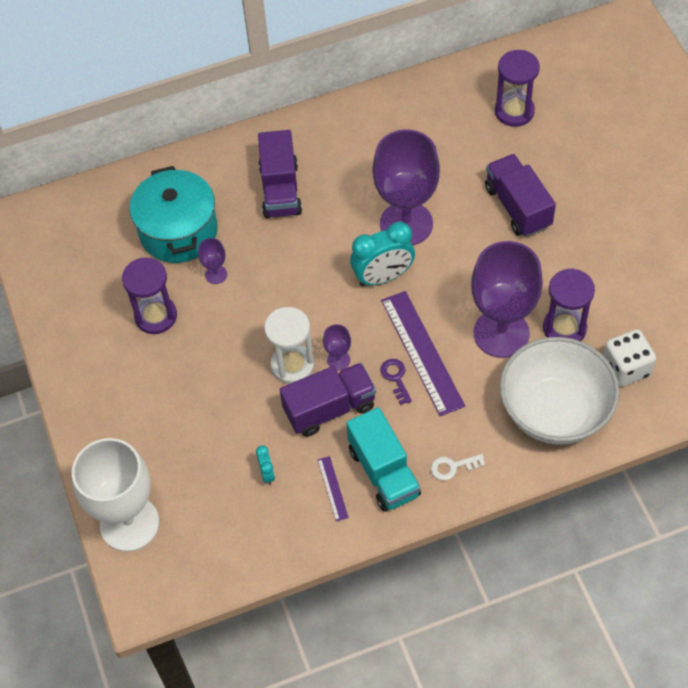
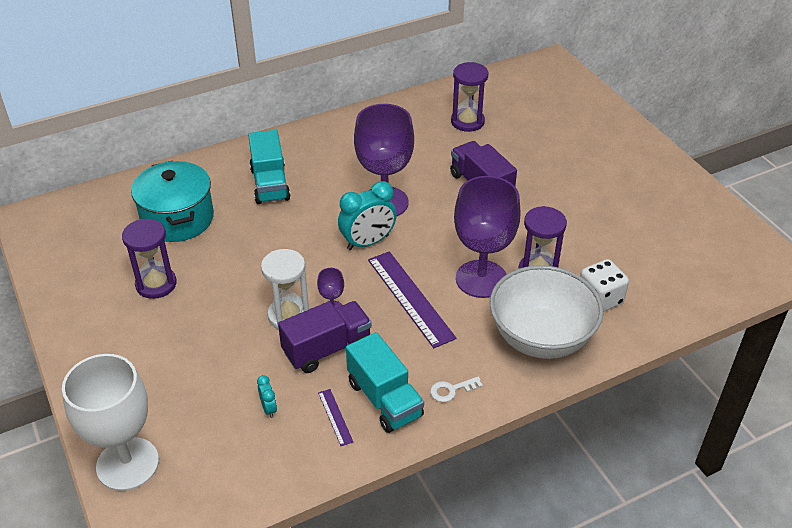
camera: 10 degrees left, 15 degrees down
(216, 274) = (213, 249): purple goblet -> none
(280, 190) = (270, 184): purple truck -> turquoise truck
(395, 378) = (388, 320): purple key -> none

